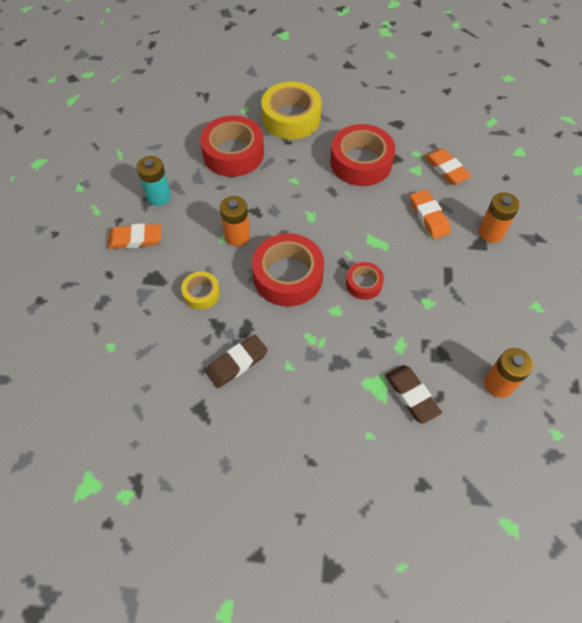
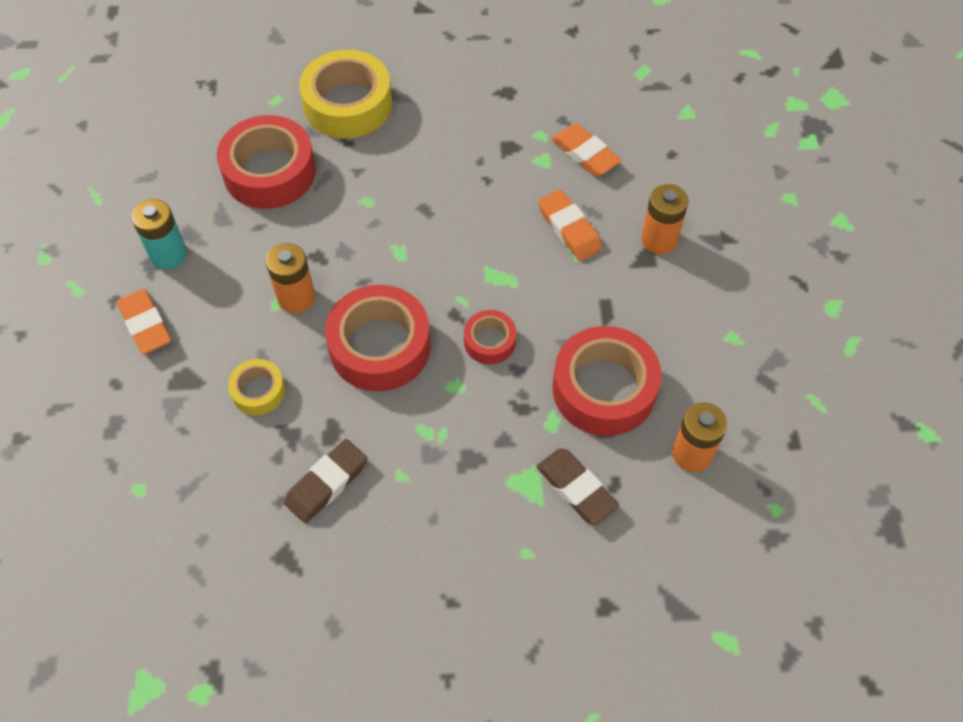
camera: 10 degrees left, 0 degrees up
(135, 239) = (145, 324): orange eraser -> orange eraser turned 75 degrees clockwise
(361, 162) = (461, 160): red tape -> red tape (604, 389)

